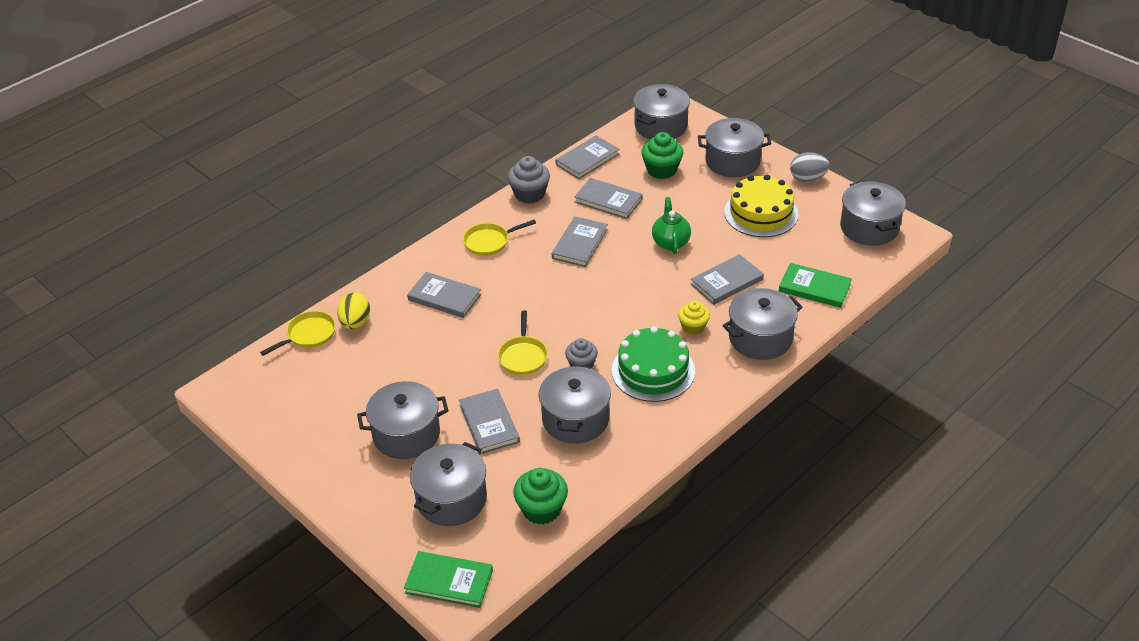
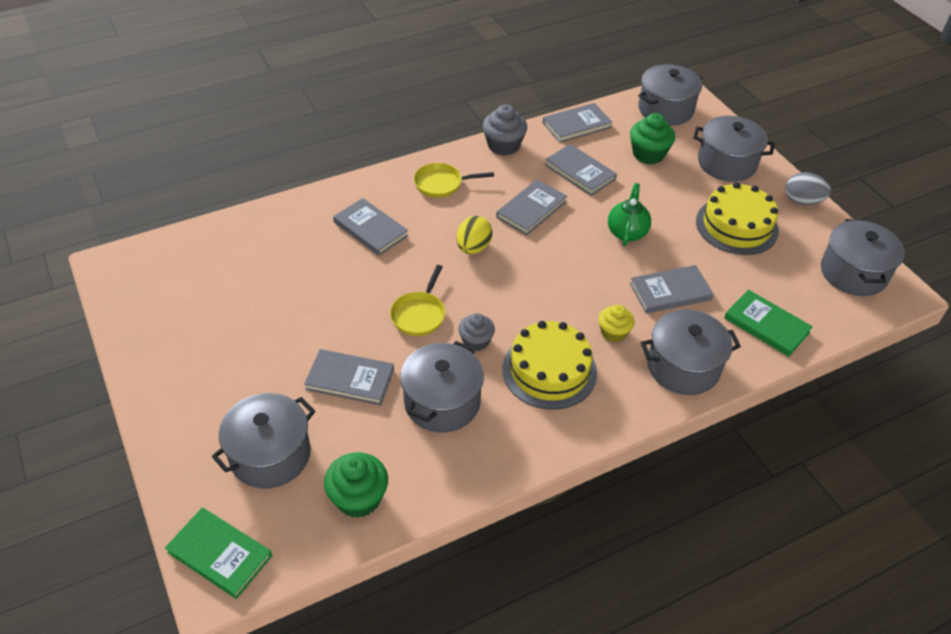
camera: 15 degrees right, 5 degrees up
(308, 335) = (221, 232): yellow pan -> none
(355, 323) = (272, 232): yellow egg -> yellow egg (473, 248)
(406, 434) = (261, 366): grey pot -> none
(489, 423) = (350, 379): grey book -> grey book turned 75 degrees counterclockwise
(653, 371) = (549, 370): green cake -> yellow cake

